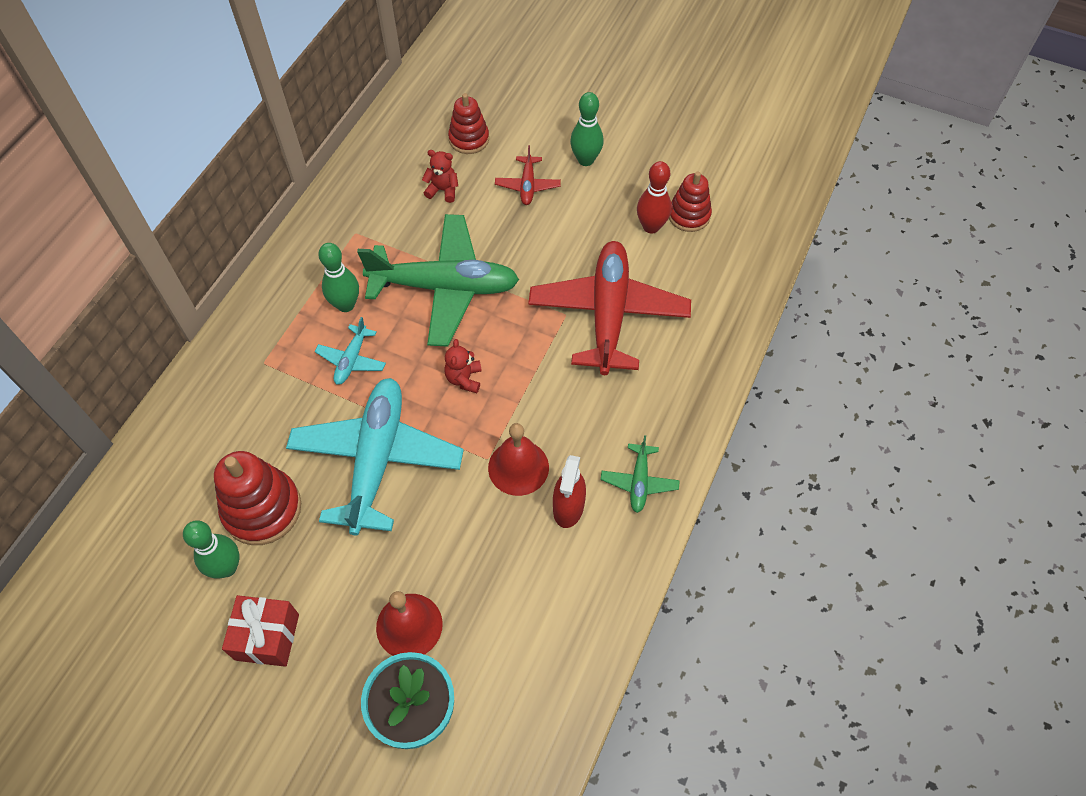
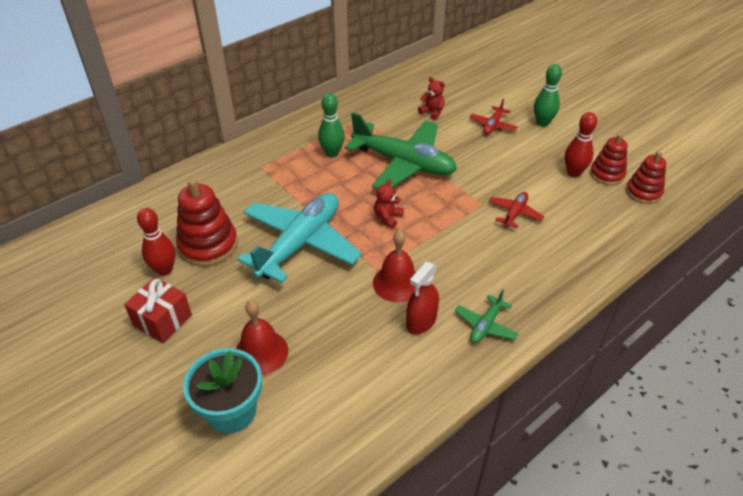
camera: 25 degrees right, 15 degrees down
(227, 567) = (164, 270): green bowling pin -> red bowling pin
(352, 360) = (318, 183): turquoise plane -> none
(469, 139) = (465, 91): red stacking toy -> red stacking toy (643, 192)
(608, 314) = (514, 213): red plane -> red plane, size x0.44

